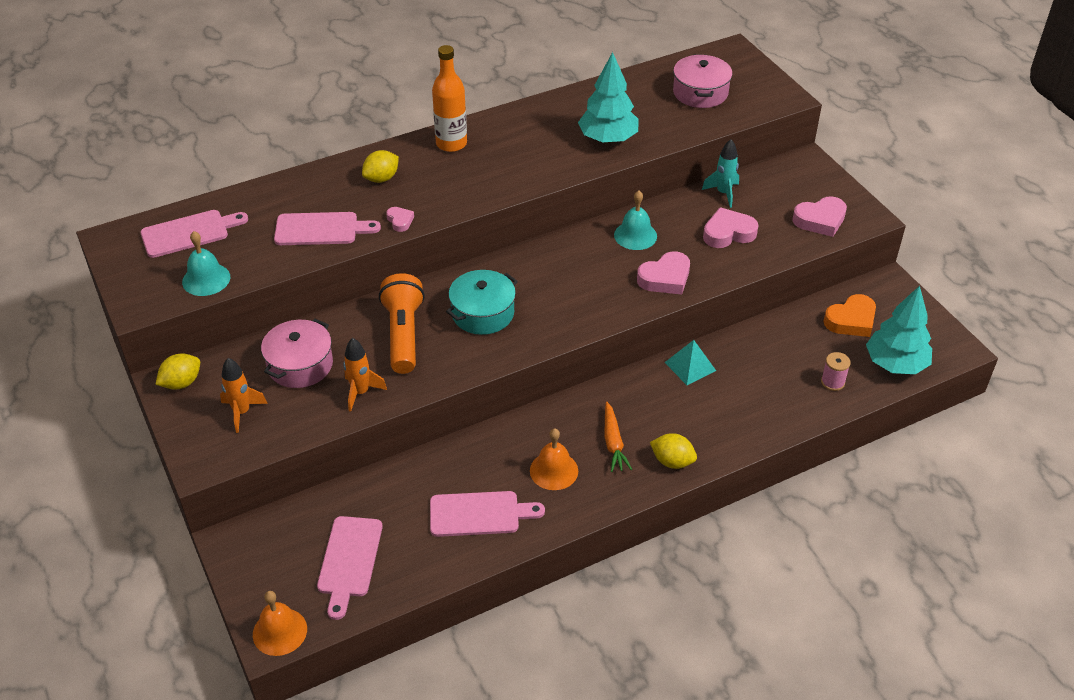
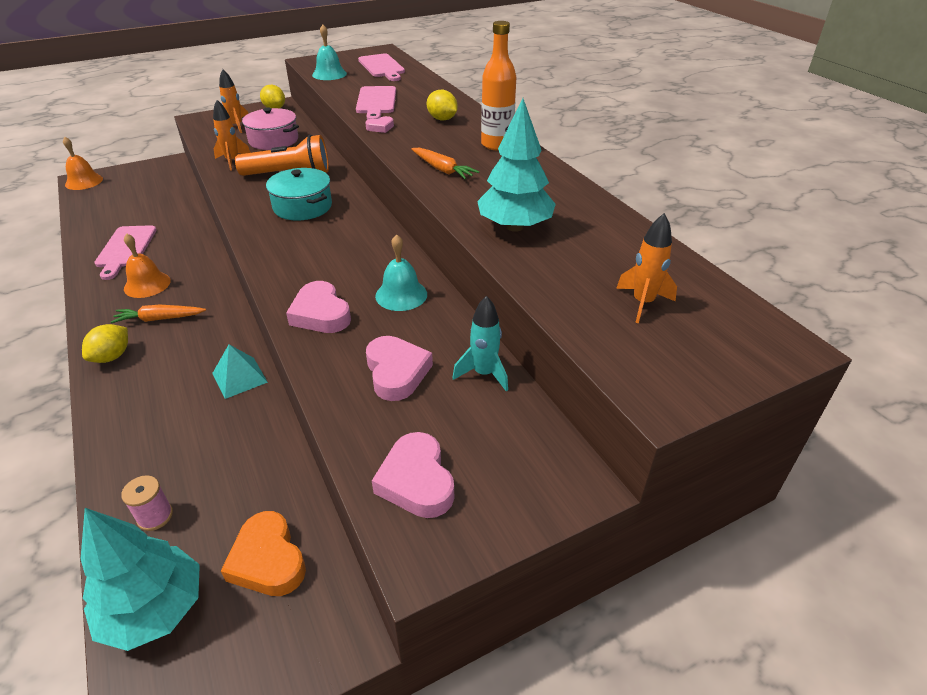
camera: 90 degrees right, 5 degrees down
(349, 561) = (122, 200): pink cutting board -> none
(505, 176) = (442, 170): none -> orange carrot
(700, 93) = (642, 303): pink pot -> orange rocket

